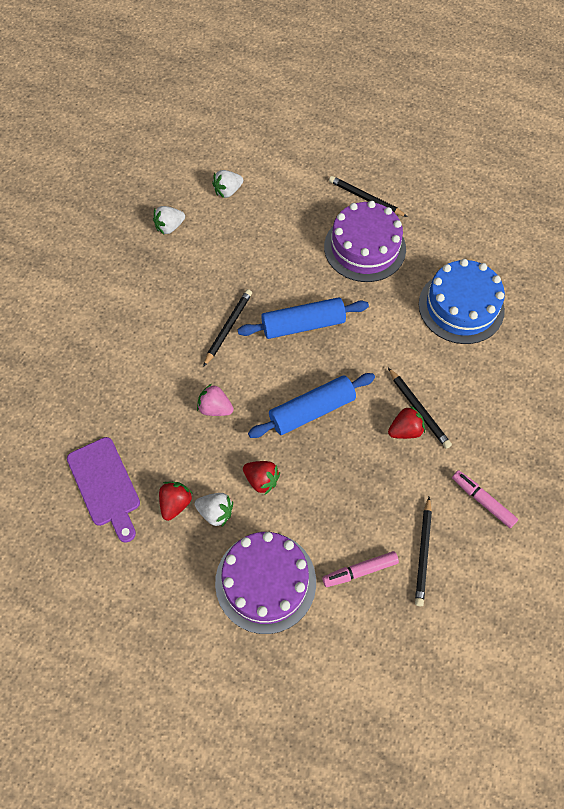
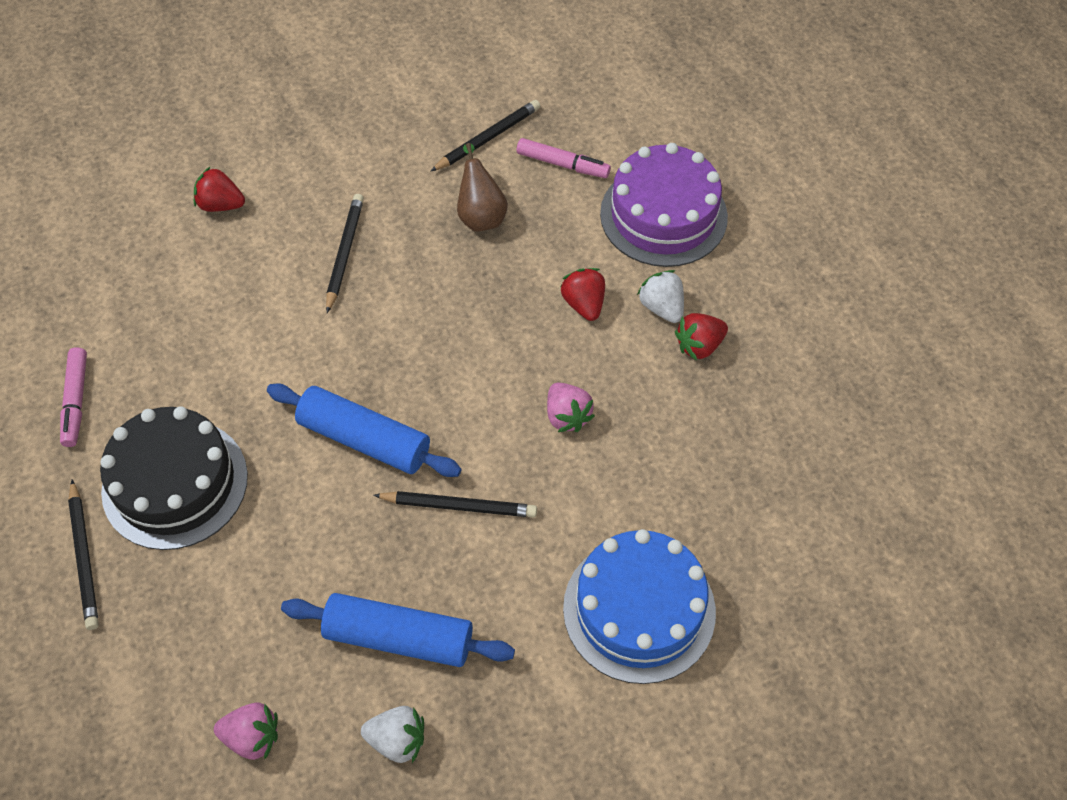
camera: 140 degrees left, 5 degrees down
(105, 485) = (768, 420): purple cutting board -> none
(228, 191) = (252, 737): white strawberry -> pink strawberry
(228, 327) = (459, 506): black pencil -> black pencil turned 150 degrees counterclockwise
(311, 410) = (459, 334): blue rolling pin -> blue rolling pin (399, 638)
(364, 248) = (175, 483): purple cake -> black cake
(372, 492) = (480, 215): none -> brown pear
(405, 430) = (382, 244): red strawberry -> red strawberry (221, 204)
(461, 307) = (162, 321): blue cake -> blue cake (639, 609)
(482, 501) = (383, 138): pink marker -> pink marker (76, 401)

